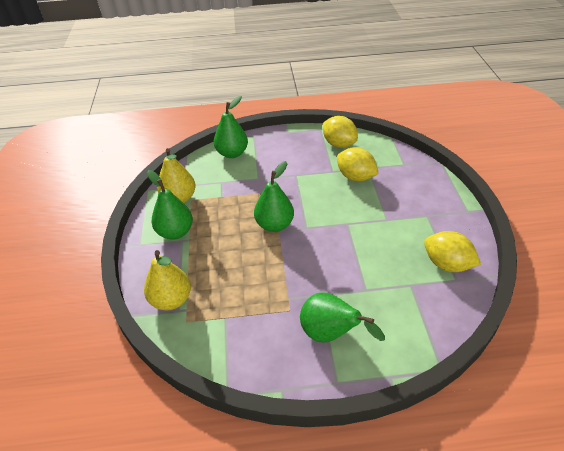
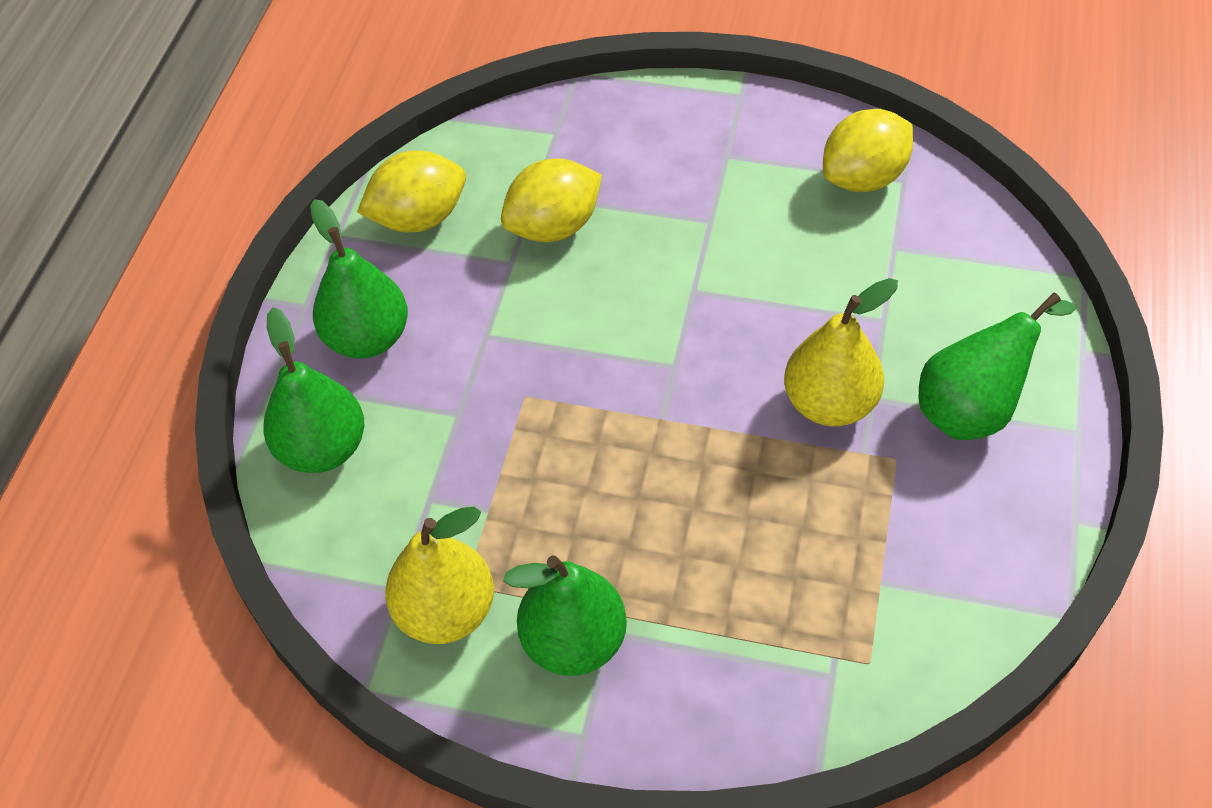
camera: 70 degrees left, 10 degrees up
(171, 300) = (797, 684): yellow pear -> yellow pear (829, 403)
(274, 225) = (640, 422): green pear -> green pear (367, 338)

